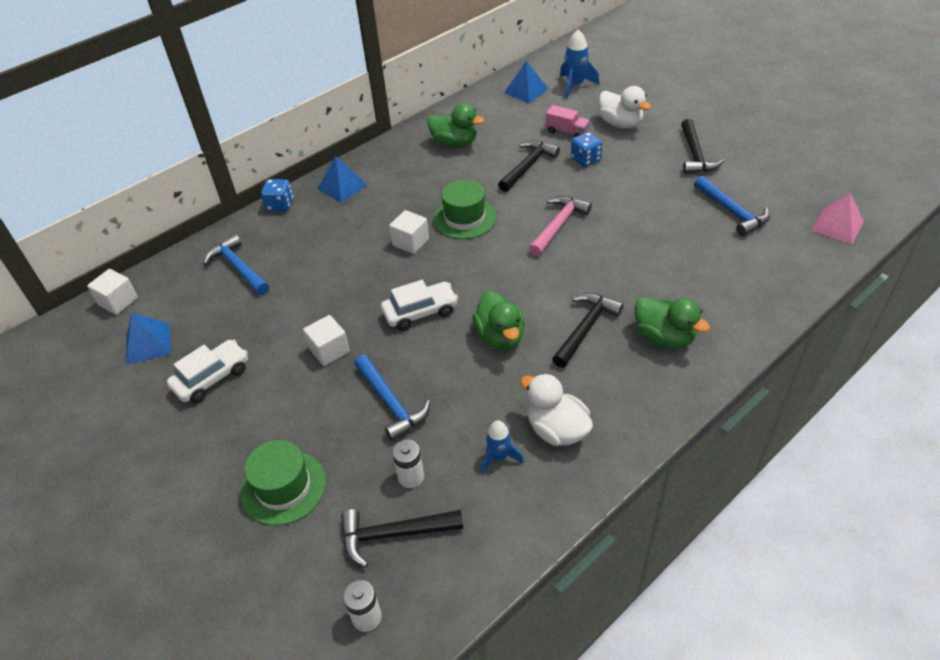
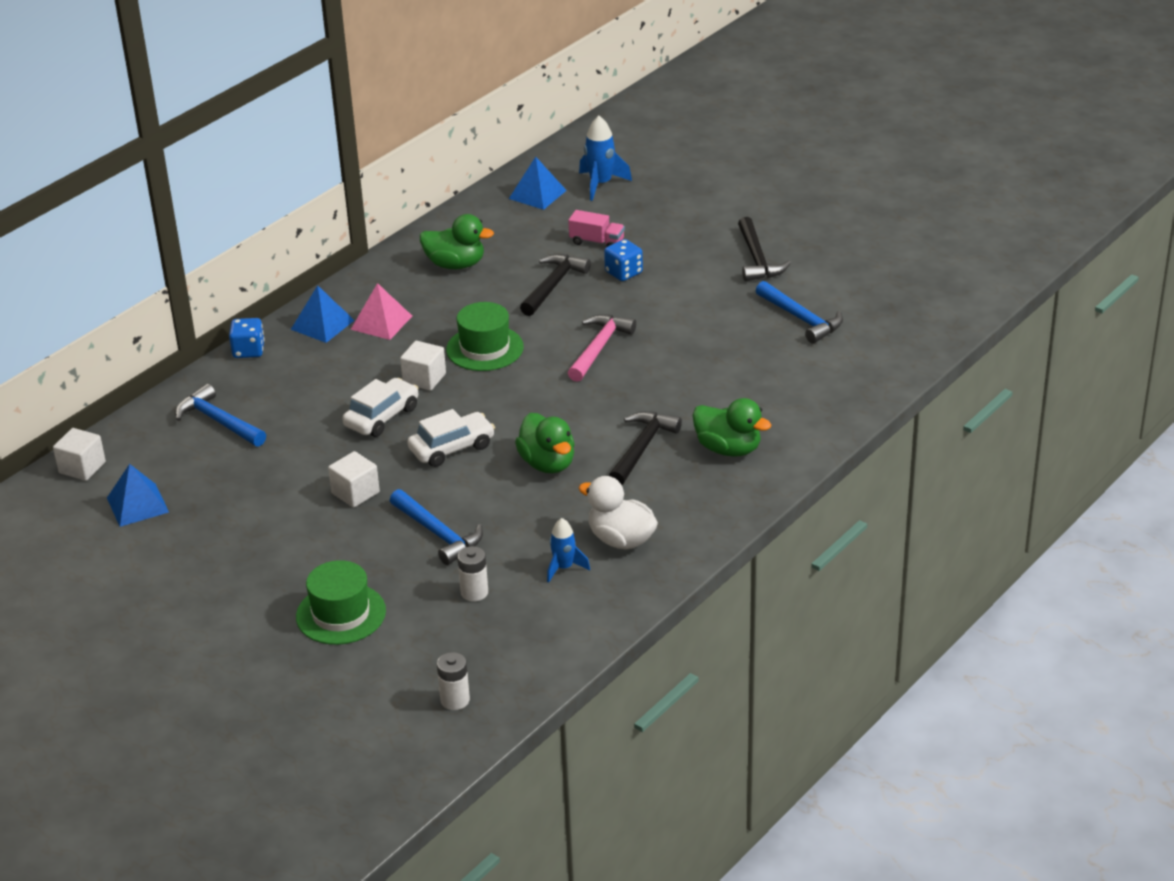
camera: 10 degrees left, 10 degrees down
(212, 378) = (227, 530): white car -> white car (382, 417)
(393, 534) = (466, 638): black hammer -> none
(620, 124) = (663, 228): white duck -> none
(837, 226) = (920, 325): pink pyramid -> pink pyramid (381, 322)

